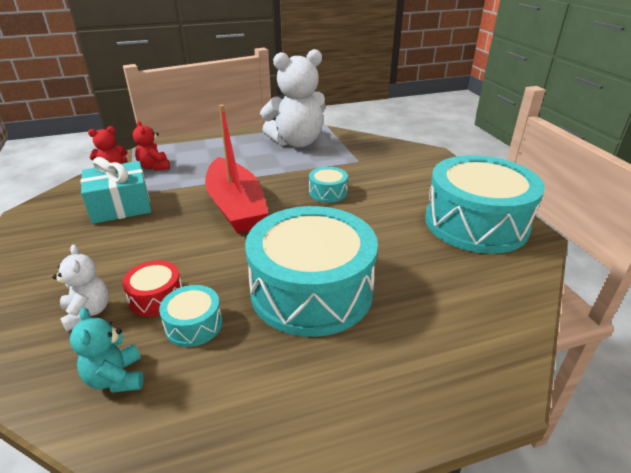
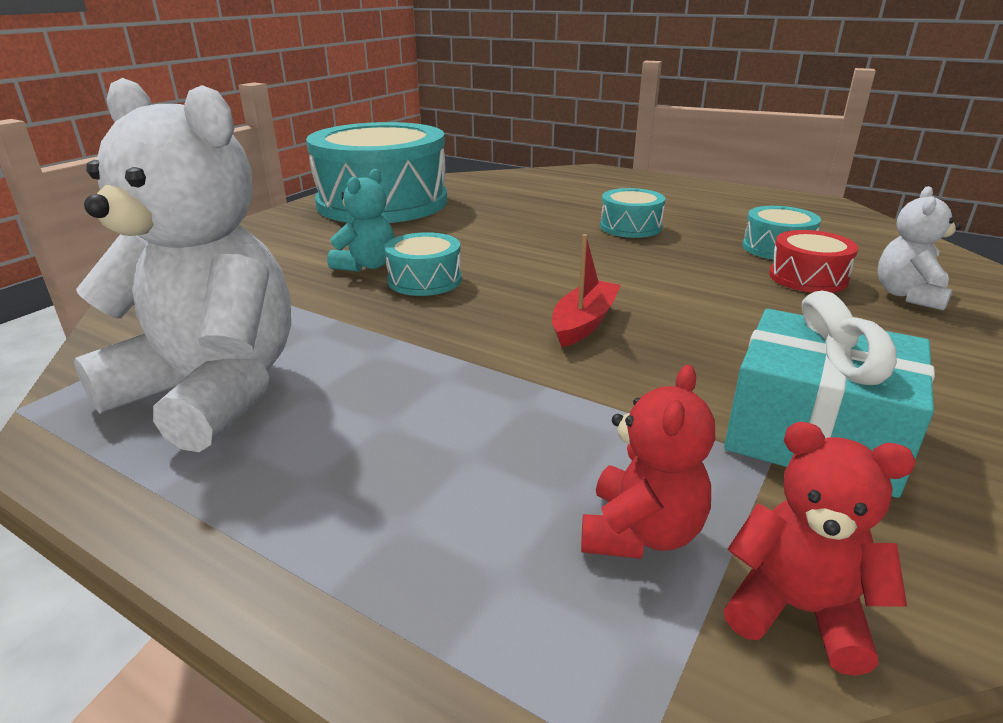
camera: 130 degrees left, 5 degrees down
(116, 378) = (876, 248): turquoise teddy bear -> turquoise teddy bear (366, 265)
(236, 206) = (584, 323): red boat -> red boat, size x0.46
(311, 290) = (630, 227): turquoise drum -> turquoise drum, size x0.42

